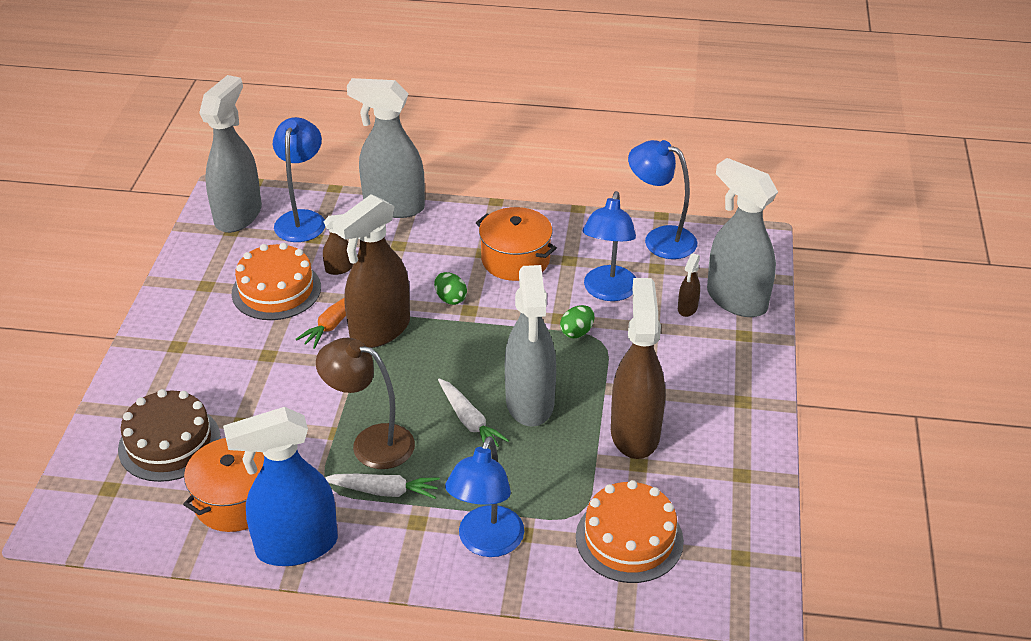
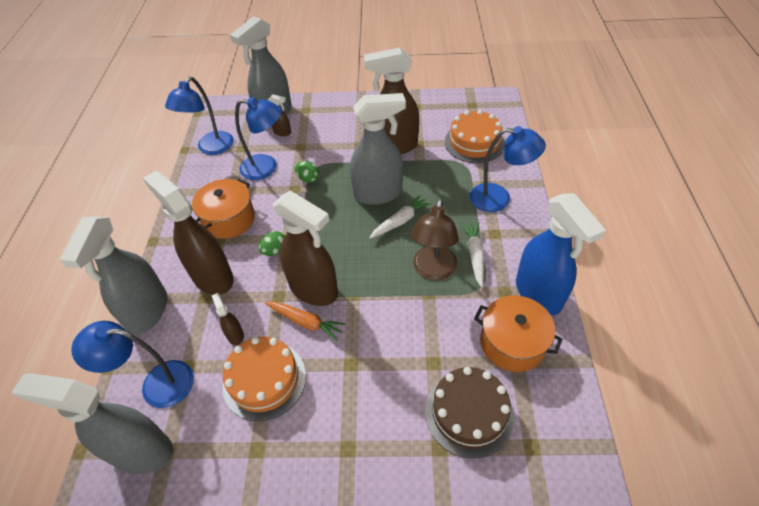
camera: 95 degrees left, 10 degrees up
(426, 249) = (212, 277): none -> brown spray bottle

